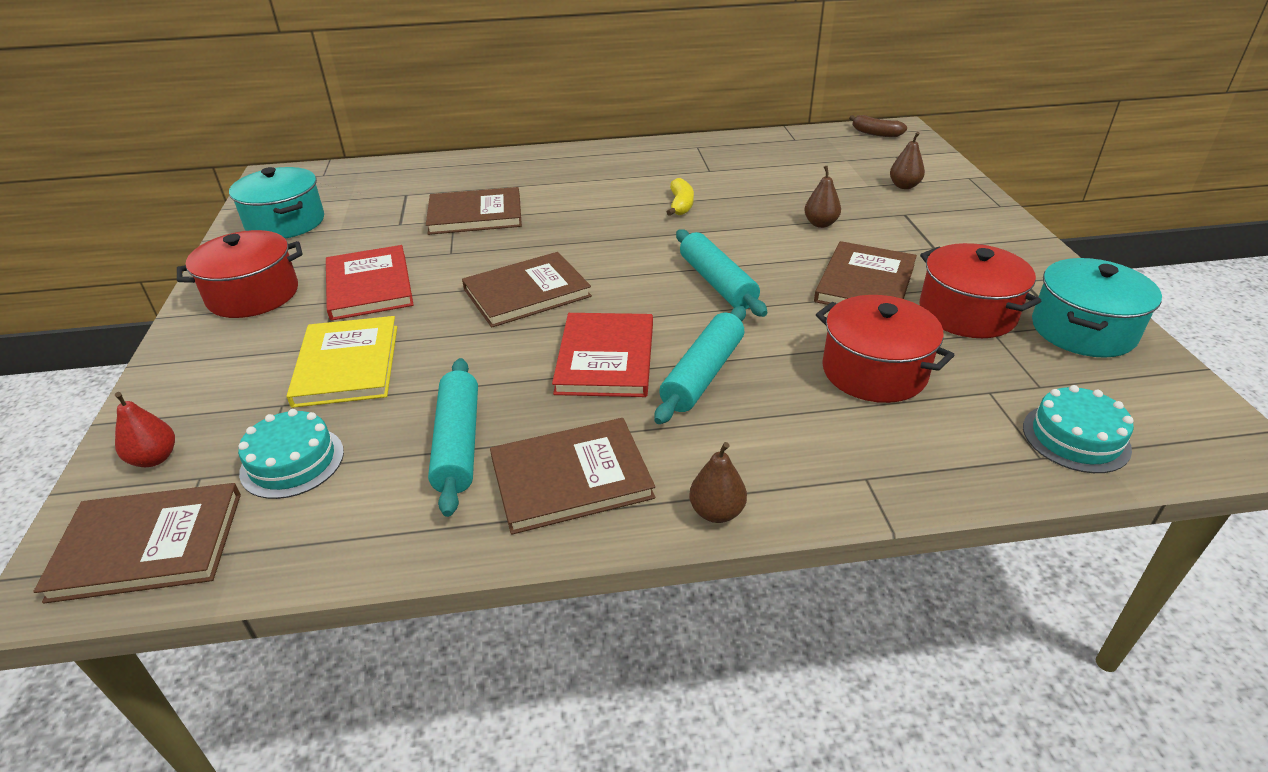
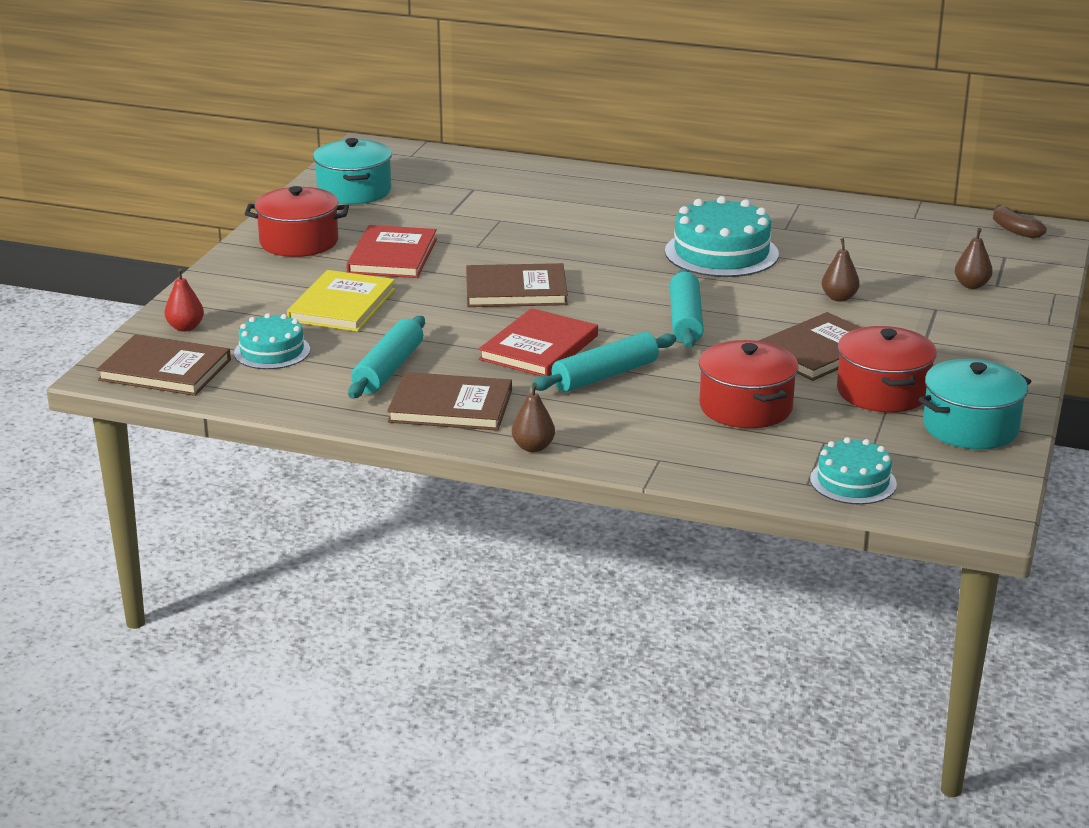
camera: 25 degrees right, 10 degrees down
(475, 215) = (522, 220): brown book -> none
(681, 205) = (721, 253): yellow banana -> turquoise cake

